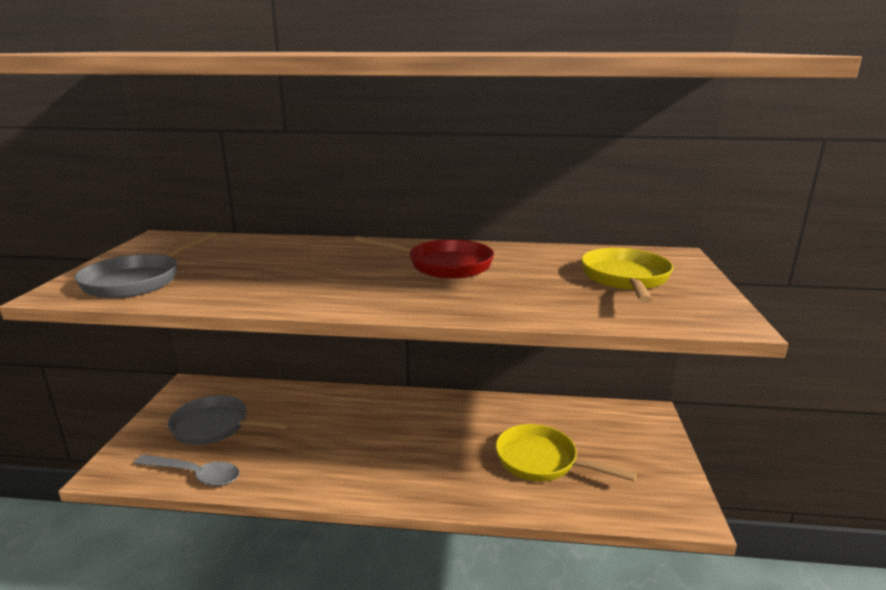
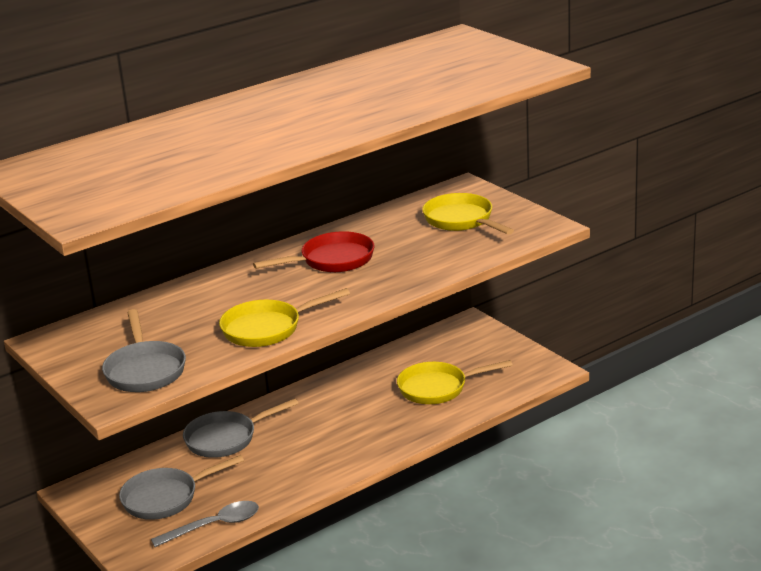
camera: 40 degrees left, 5 degrees up
(277, 292) = (267, 328): none -> yellow pan
(325, 405) = (226, 438): none -> grey pan

